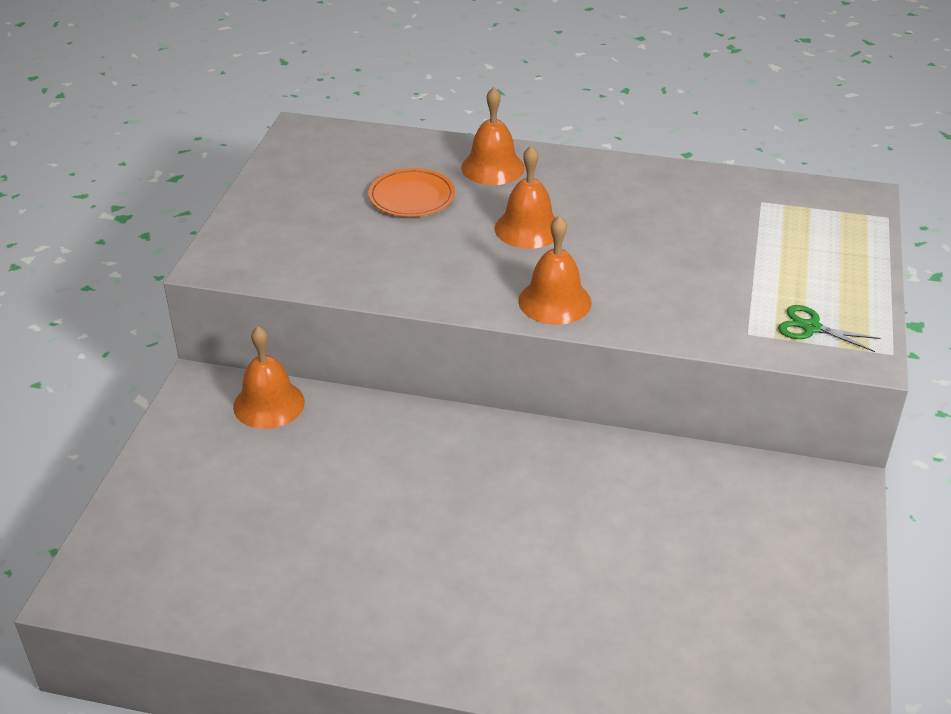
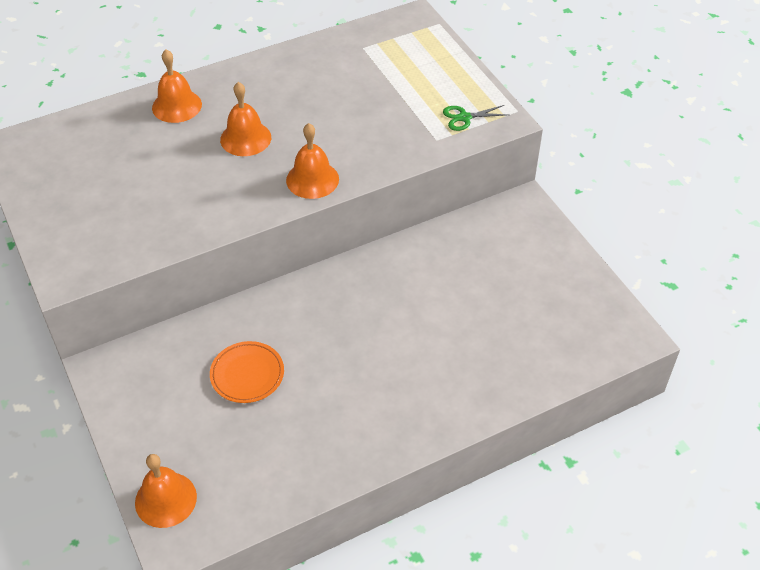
camera: 40 degrees left, 10 degrees up
(269, 404) = (160, 351): orange bell -> orange bell (165, 499)
(412, 197) = (146, 155): orange plate -> orange plate (247, 374)

